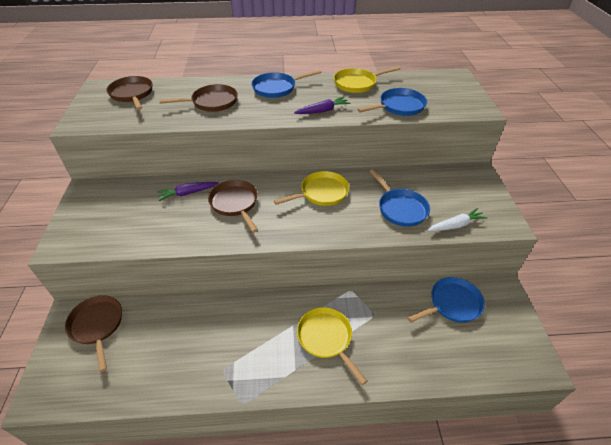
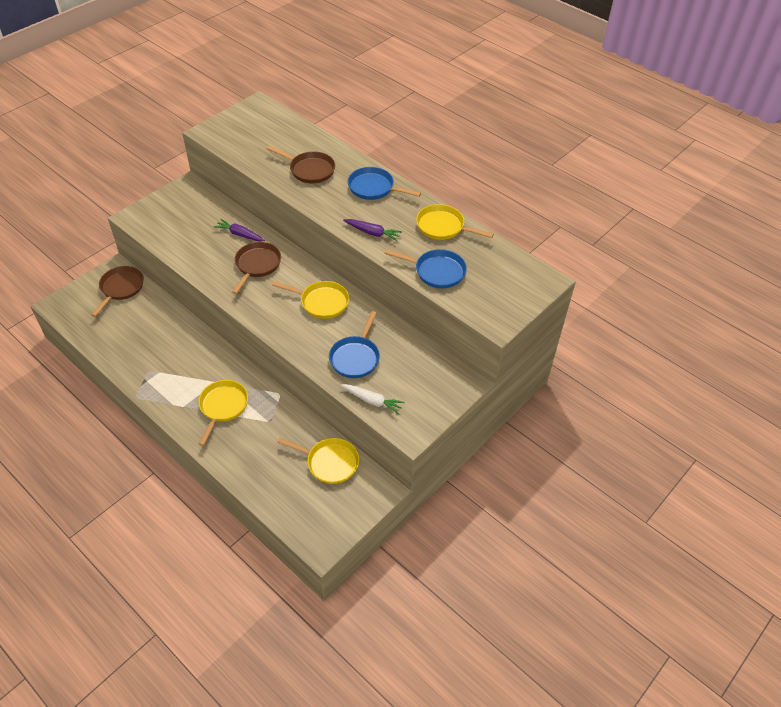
camera: 45 degrees right, 5 degrees up
(132, 94) = (270, 126): brown pan -> none
(452, 304) = (329, 462): blue pan -> yellow pan

